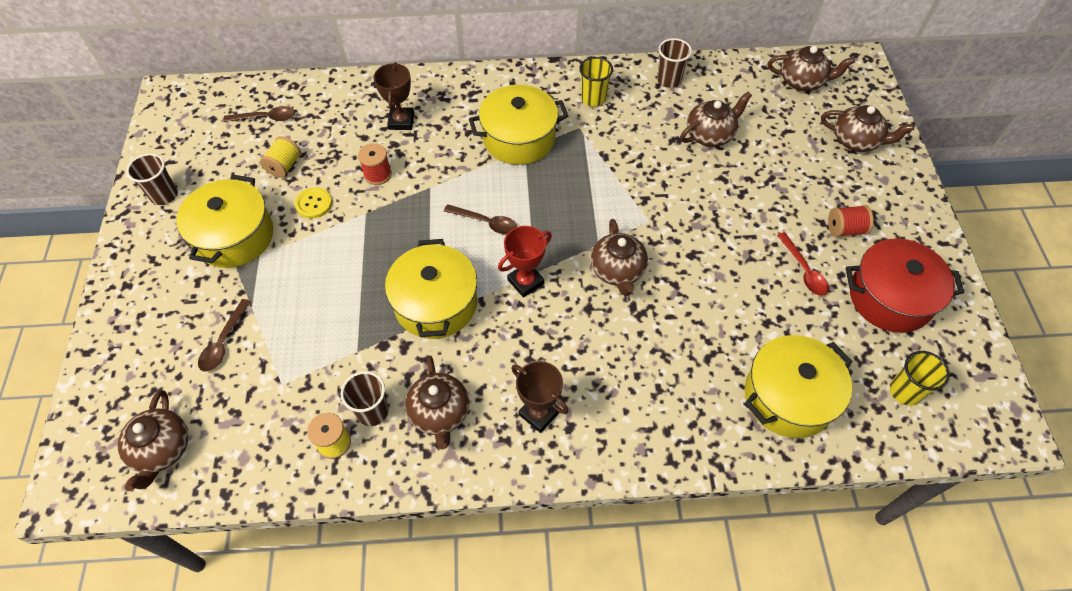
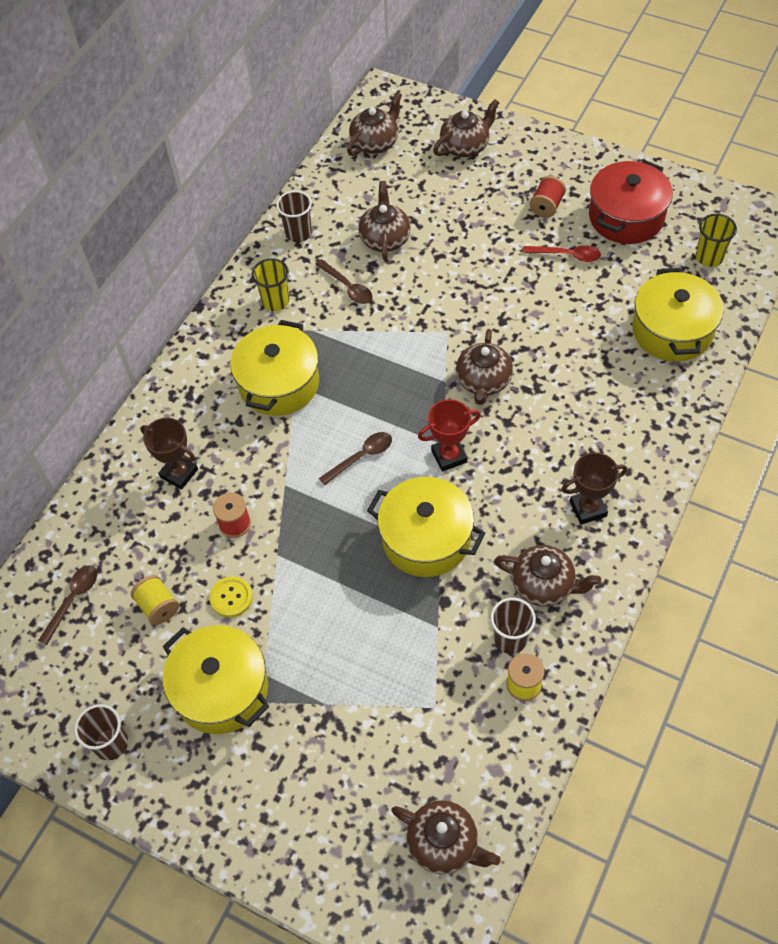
camera: 55 degrees left, 0 degrees up
(223, 342) = (352, 745): brown spoon -> brown spoon (348, 287)
(525, 282) = (449, 456): red trophy -> red trophy turned 75 degrees clockwise
(617, 271) = (483, 381): brown teapot -> brown teapot turned 75 degrees clockwise

